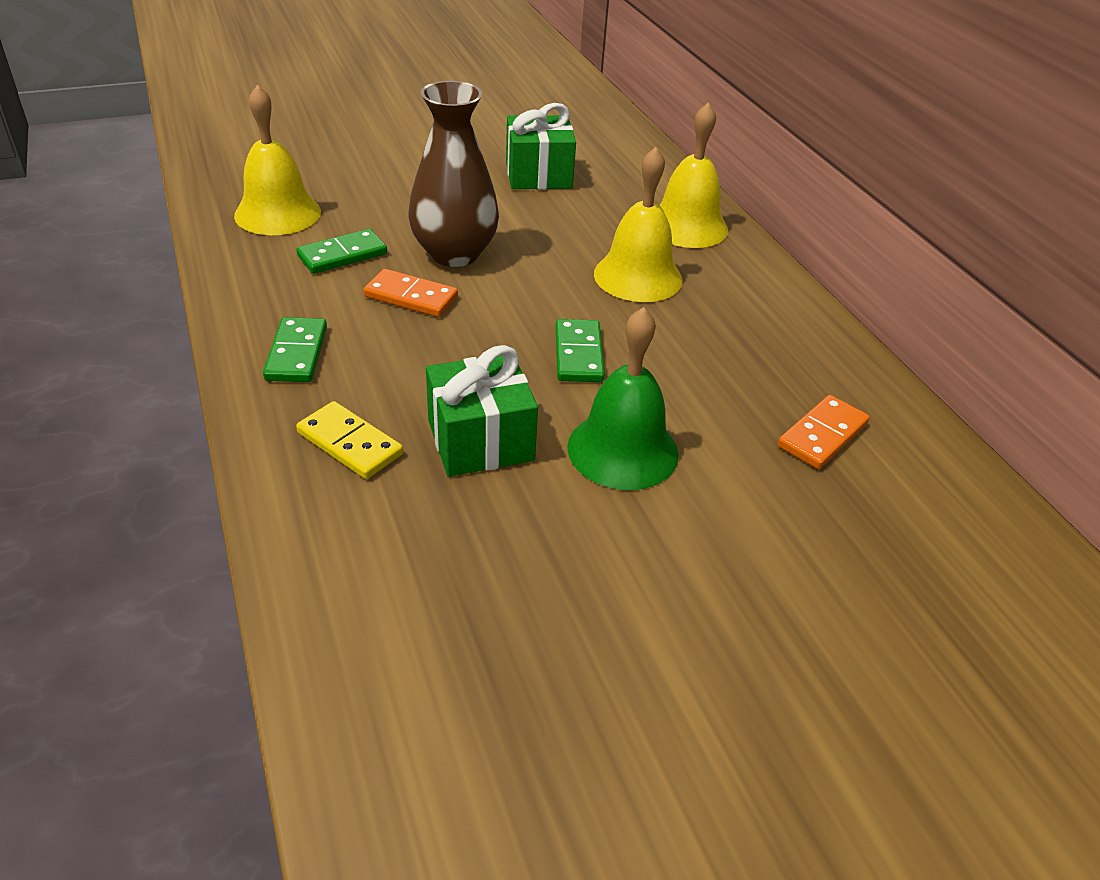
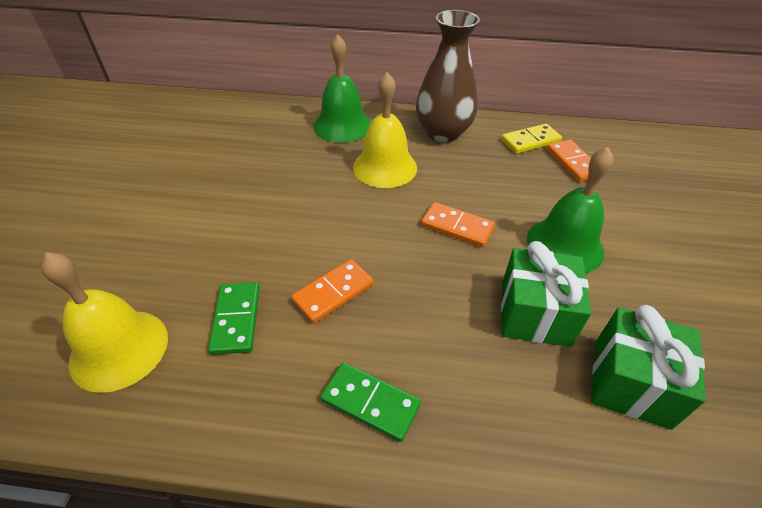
camera: 60 degrees left, 5 degrees up
(349, 444) = (514, 400): yellow domino -> yellow domino (530, 141)
(454, 253) = (290, 245): brown vase -> brown vase (443, 133)
(538, 175) = (219, 162): green gift -> green gift (631, 382)
(579, 354) = (457, 227): green domino -> orange domino
(687, 226) = (342, 125): yellow bell -> green bell

